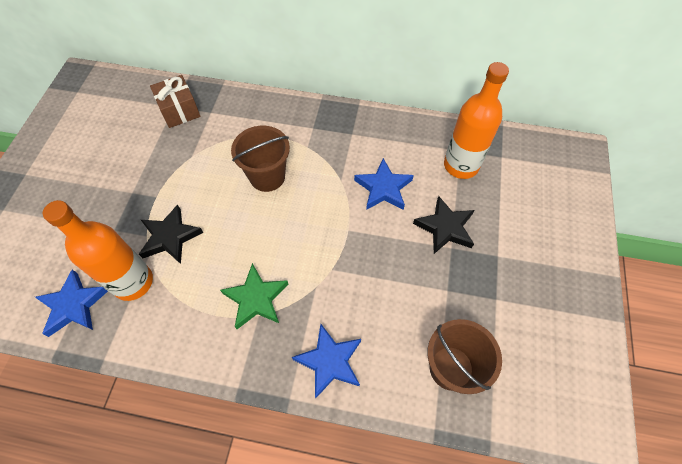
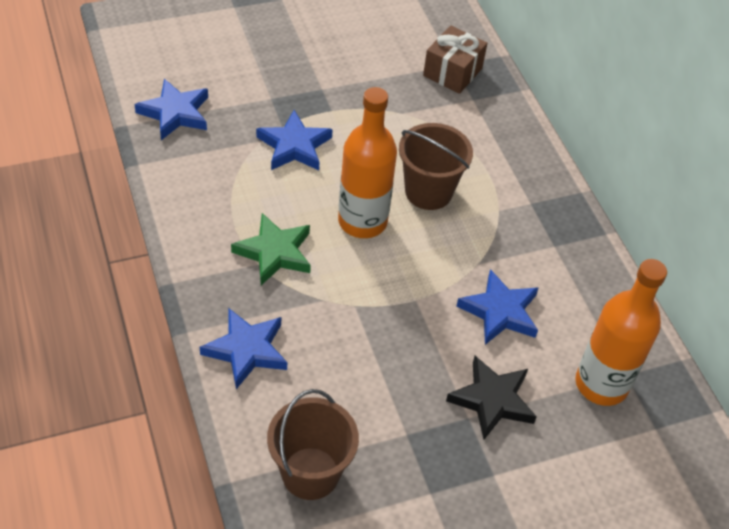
camera: 55 degrees right, 10 degrees down
(133, 282) = (226, 144): orange bottle -> orange bottle (362, 221)
(170, 237) = (294, 146): black star -> blue star

